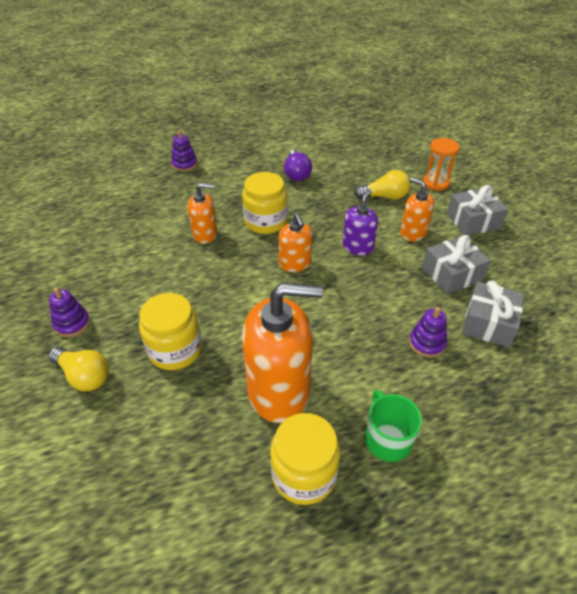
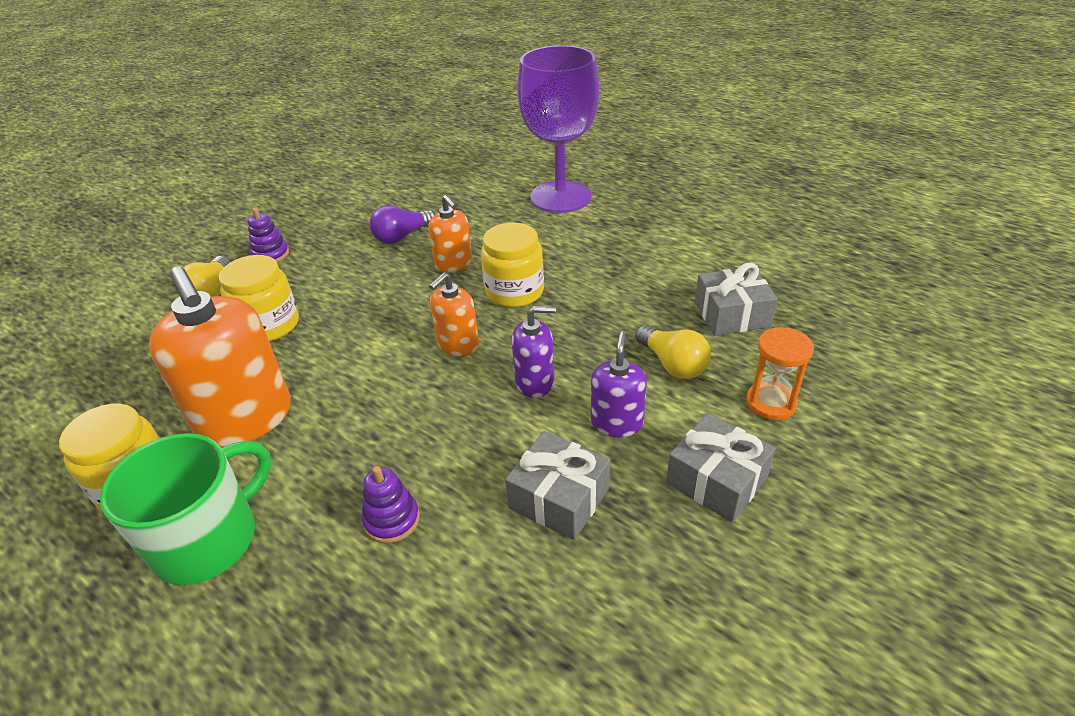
camera: 60 degrees right, 5 degrees down
(184, 164) = (560, 197): purple stacking toy -> purple goblet
(297, 173) = (635, 273): purple light bulb -> purple light bulb (402, 237)
(387, 439) = (208, 539): green mug -> green mug, size x1.61
(413, 233) = (616, 423): orange soap dispenser -> purple soap dispenser
(488, 323) = (478, 579): grey gift -> grey gift (731, 314)

